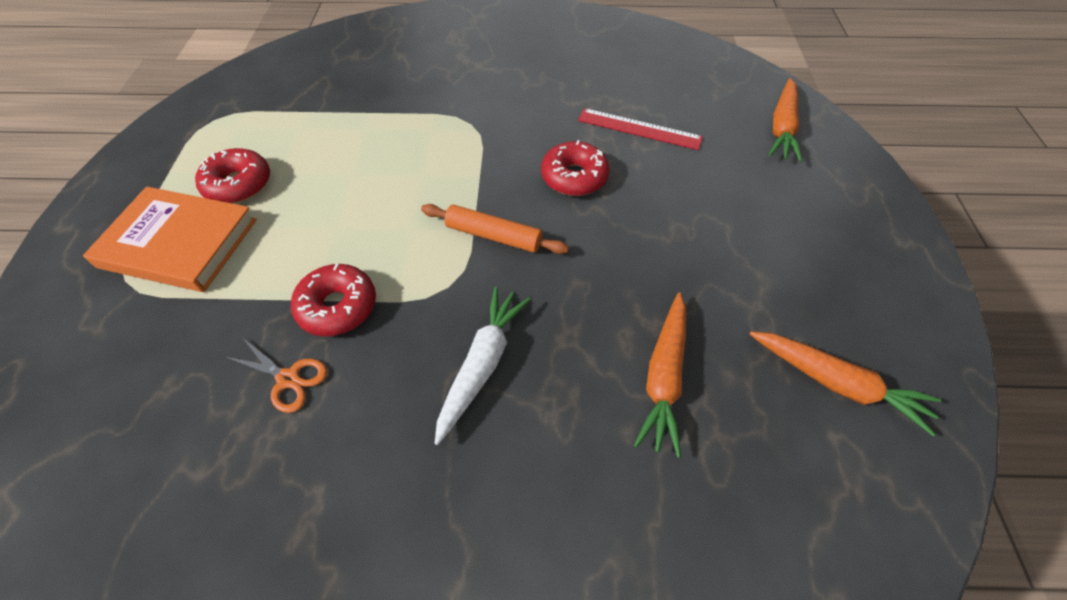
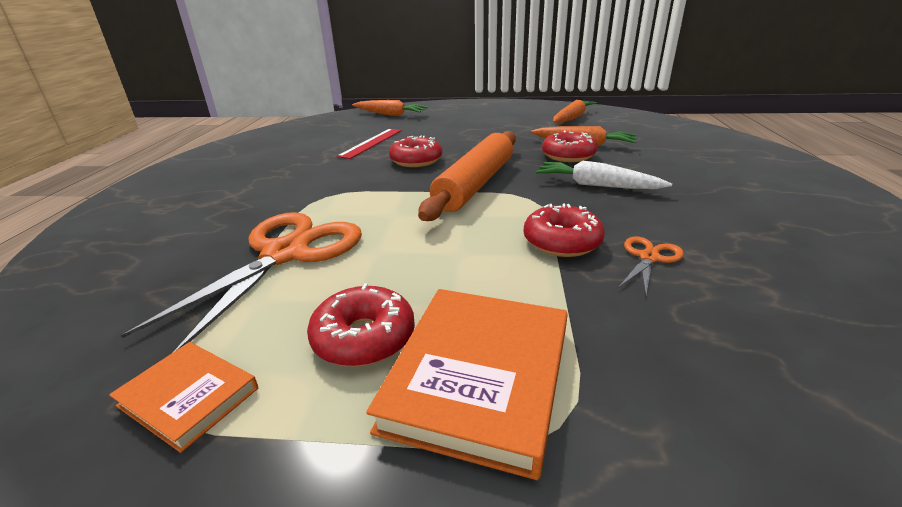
camera: 85 degrees left, 25 degrees down
(215, 126) = (189, 397): none -> orange book
(359, 124) = (285, 254): none -> orange scissors
(494, 236) = (475, 184): orange rolling pin -> orange rolling pin, size x1.74
(603, 346) = (568, 155): none -> red donut

